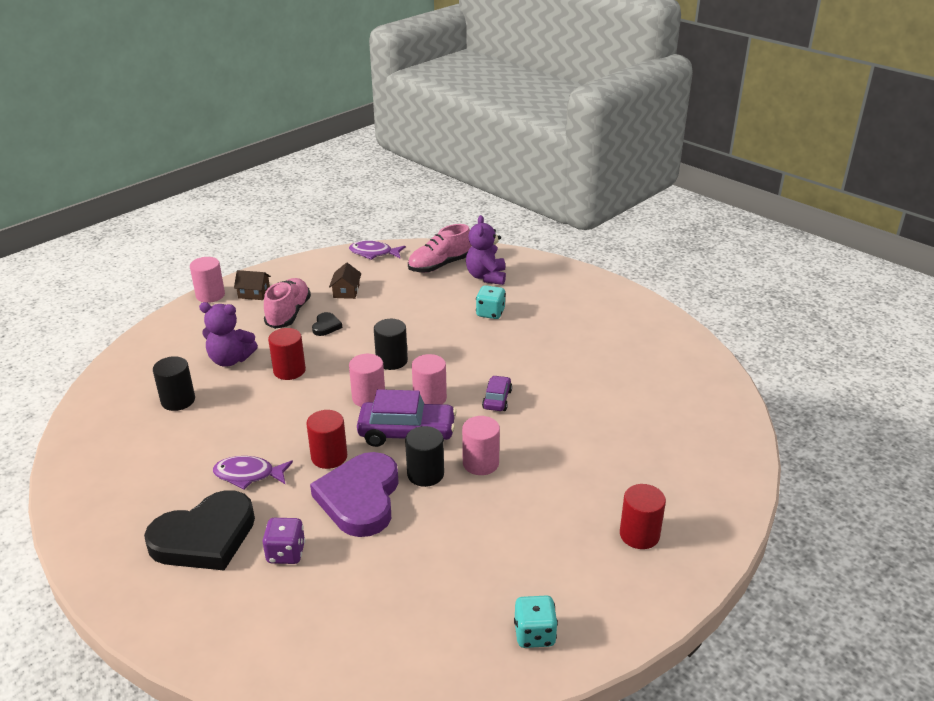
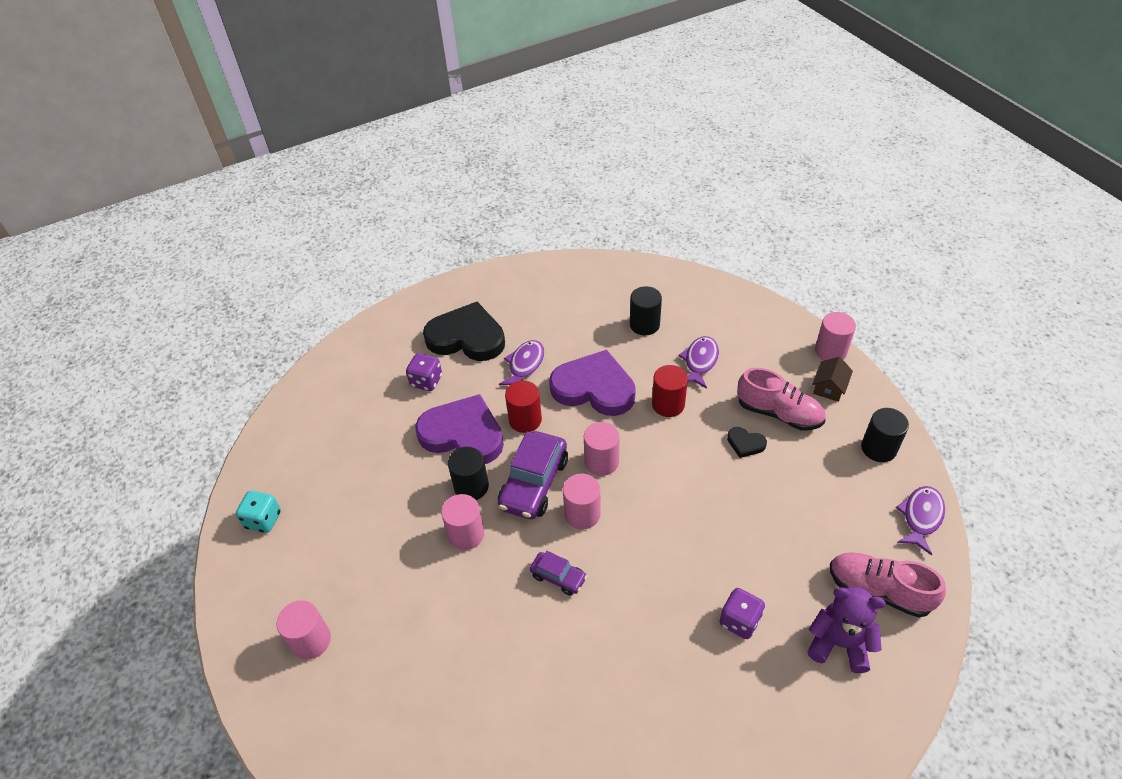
camera: 110 degrees right, 15 degrees up
(205, 537) = (467, 337): black heart -> black heart turned 120 degrees clockwise
(230, 360) = (700, 361): purple teddy bear -> purple fish
(275, 418) = (594, 388): none -> purple heart
(346, 291) = (821, 472): brown house -> none
(391, 361) = (661, 493): black cylinder -> black cylinder (878, 448)
(439, 265) = (878, 590): pink shoe -> pink shoe turned 45 degrees counterclockwise
(490, 313) = (739, 621): turquoise dice -> purple dice
(639, 535) = (311, 640): red cylinder -> pink cylinder

